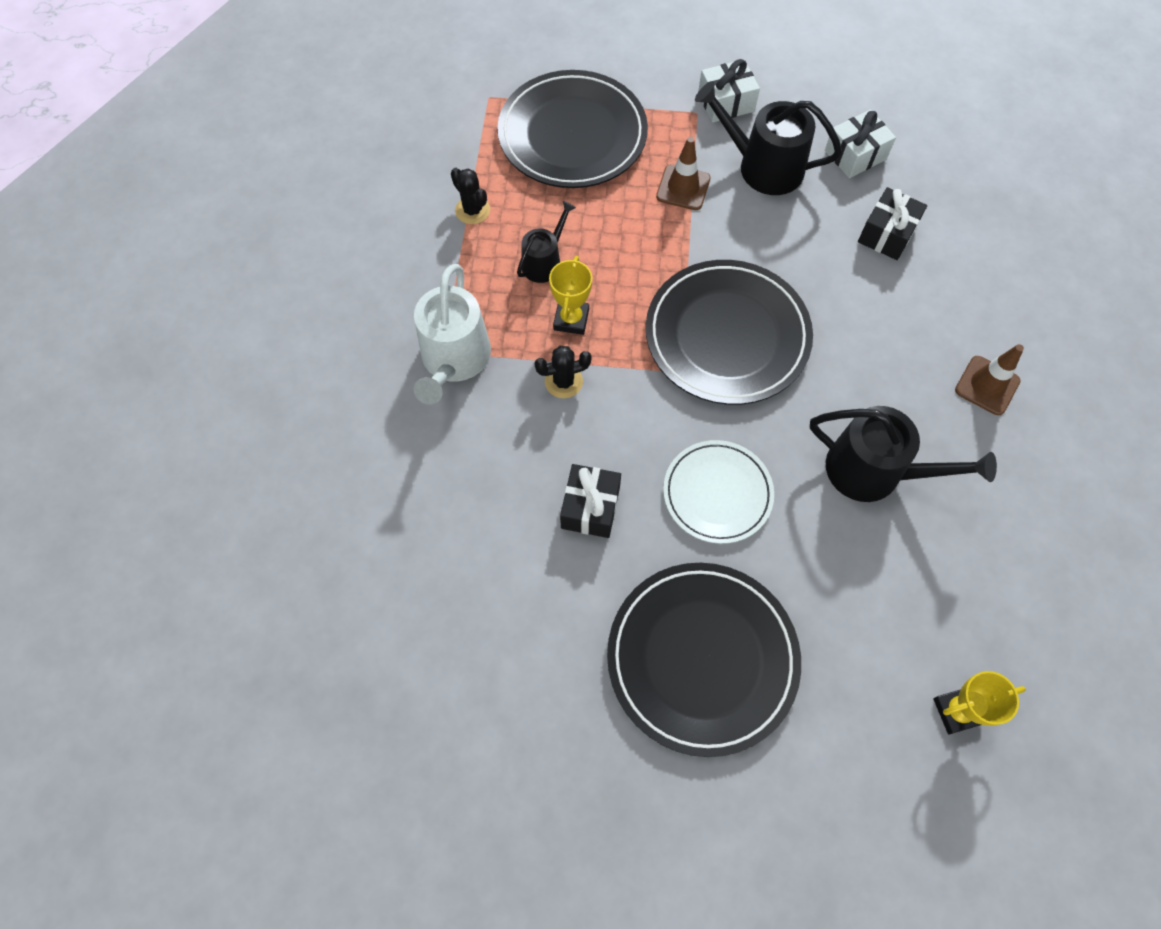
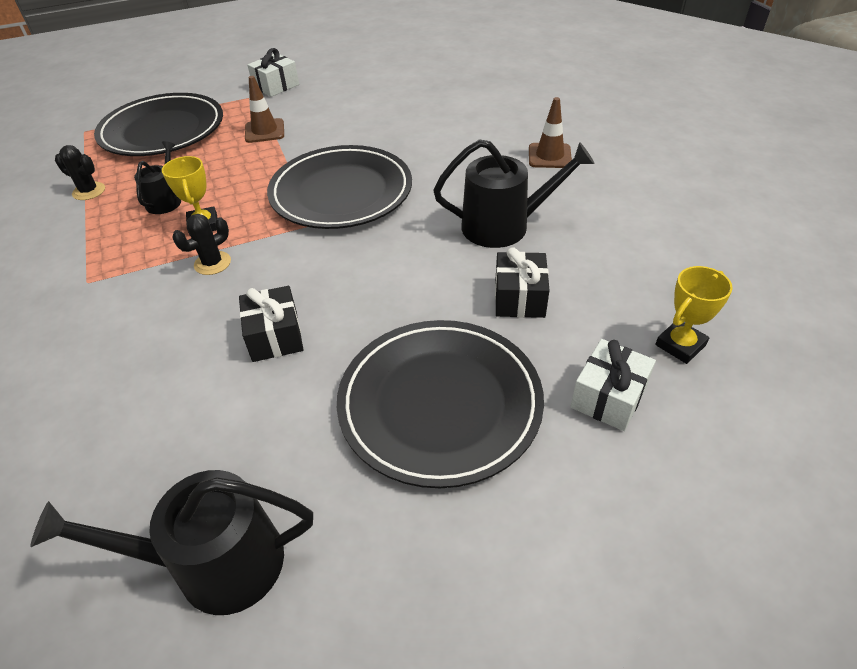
camera: 25 degrees left, 20 degrees down
(454, 360) = (99, 284): white watering can -> none
(717, 493) = (386, 284): white plate -> none
(763, 167) = (320, 106): black watering can -> black watering can (216, 564)
(855, 155) = (382, 84): white gift -> white gift (608, 397)
(887, 234) = (428, 110): black gift -> black gift (519, 298)

